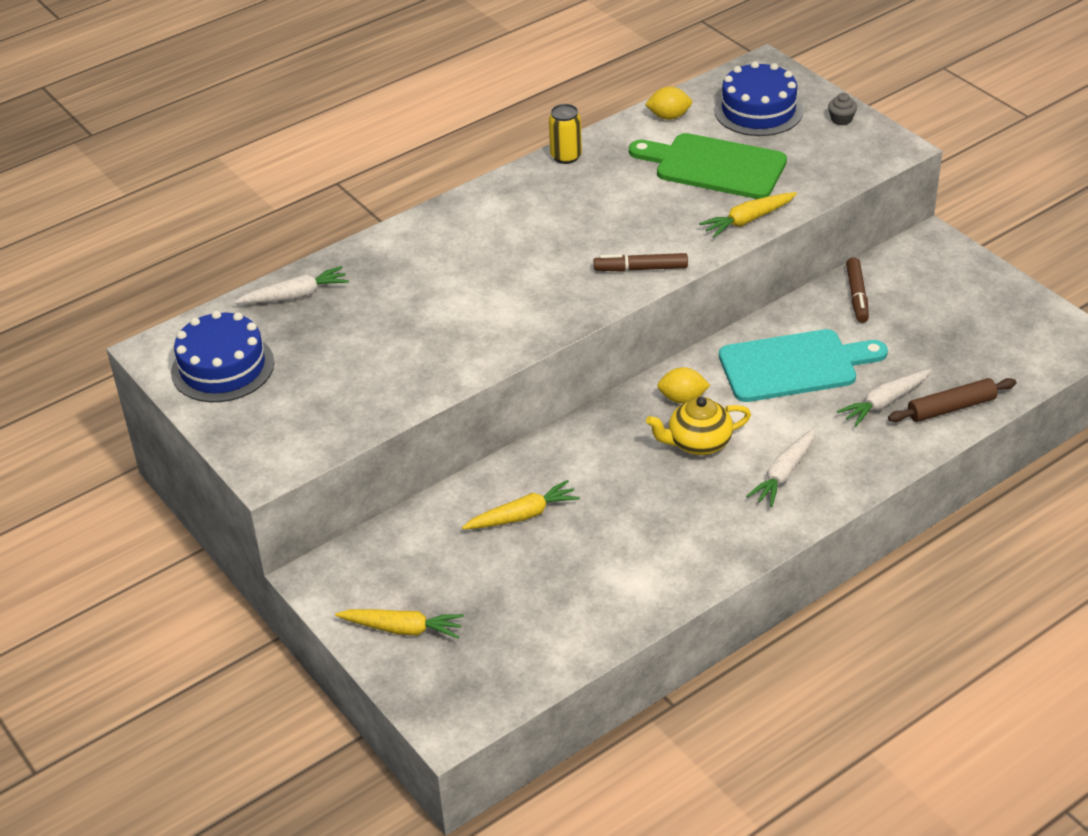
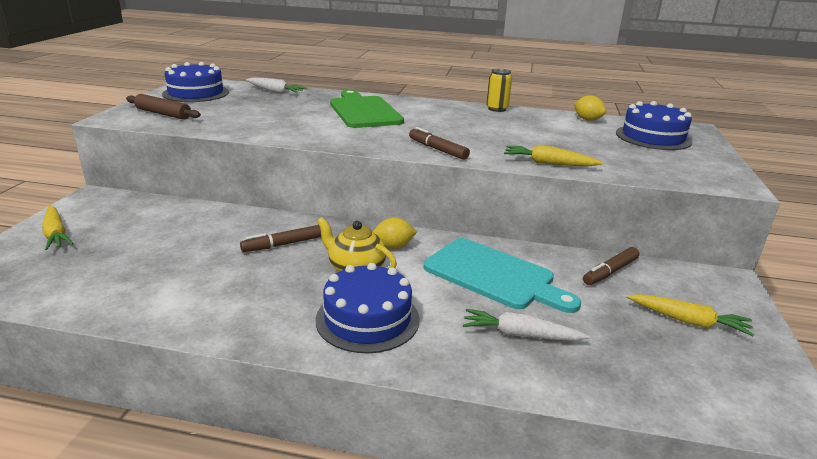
camera: 45 degrees right, 15 degrees down
(522, 515) = (207, 234): yellow carrot -> yellow carrot (688, 321)
(602, 470) = (283, 244): none -> brown marker
(682, 399) = (393, 246): yellow lemon -> yellow lemon turned 60 degrees counterclockwise
(714, 166) = (575, 141): green cutting board -> green cutting board (364, 111)
(784, 474) = (367, 319): white carrot -> blue cake
(841, 119) = (711, 160): grey cupcake -> none
(951, 408) = (572, 376): brown rolling pin -> brown rolling pin (163, 114)

